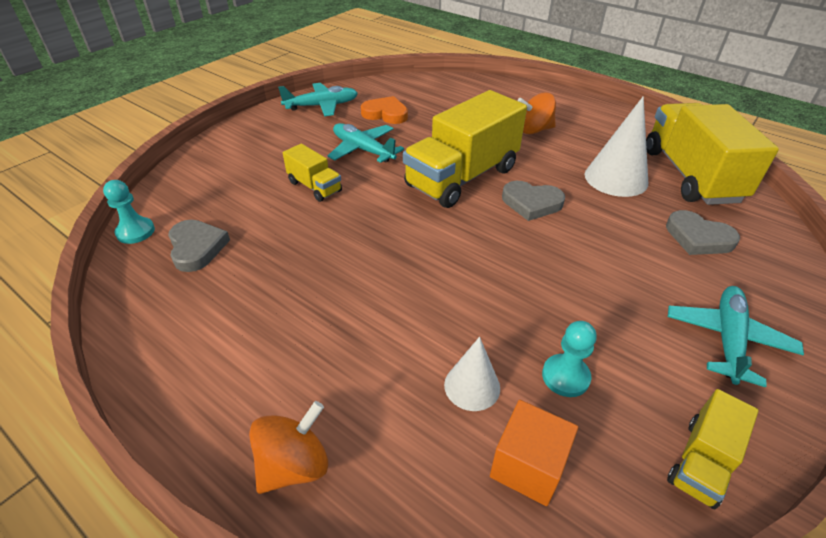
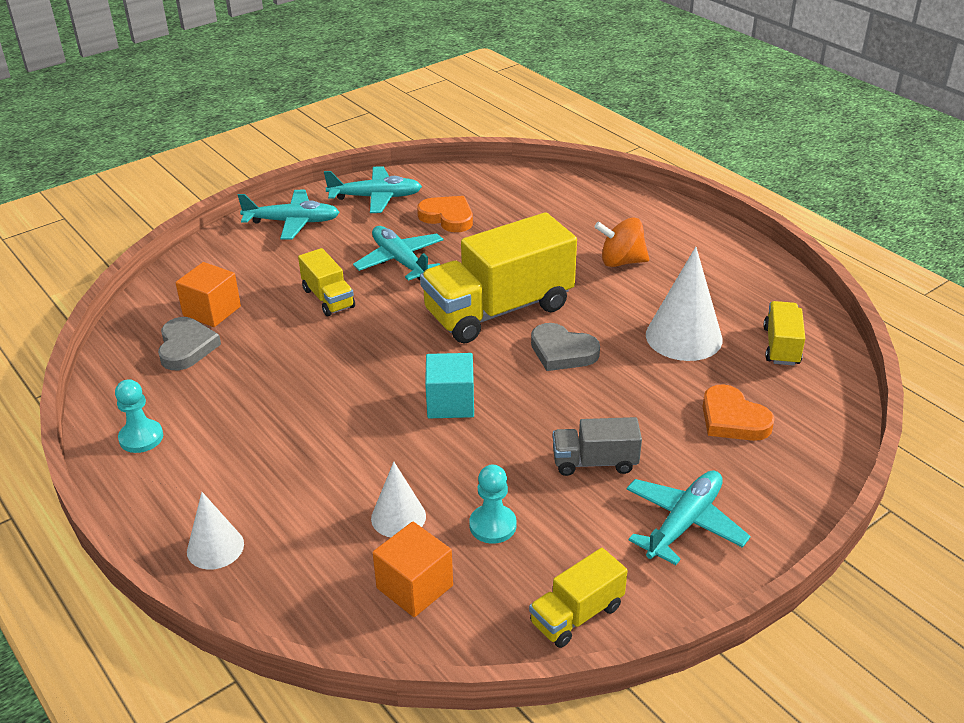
camera: 15 degrees right, 5 degrees down
(135, 232) = (131, 322): turquoise pawn -> turquoise pawn (141, 438)
(212, 211) = (212, 311): none -> orange cube
(260, 131) = (293, 222): none -> turquoise plane
(294, 465) = (215, 547): orange spinning top -> white cone
(463, 261) = (450, 403): none -> turquoise cube
(616, 295) = (594, 462): none -> grey truck
(690, 175) = (781, 346): yellow truck -> yellow truck, size x0.48
(698, 238) = (733, 419): grey heart -> orange heart

